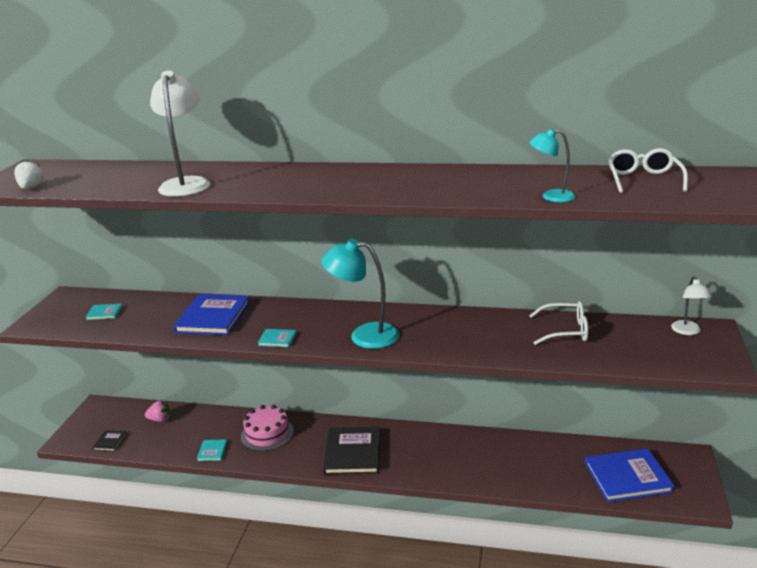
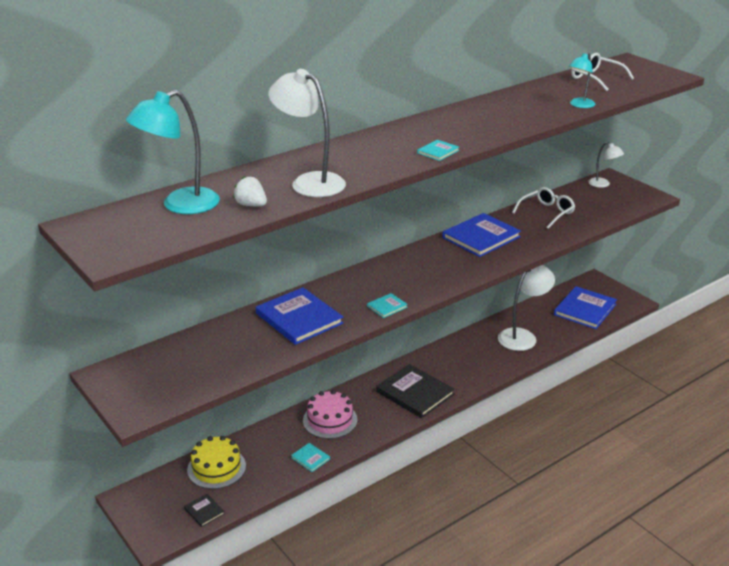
camera: 50 degrees left, 5 degrees up
(31, 188) = (164, 240): white strawberry -> white strawberry (251, 205)
(104, 313) = (188, 366): turquoise book -> turquoise book (438, 152)
(160, 419) = (216, 468): pink strawberry -> yellow cake
(364, 335) = (440, 273): turquoise lamp -> turquoise lamp (180, 205)
(458, 324) = (481, 237): none -> blue book
(520, 464) = (522, 336): none -> white lamp

